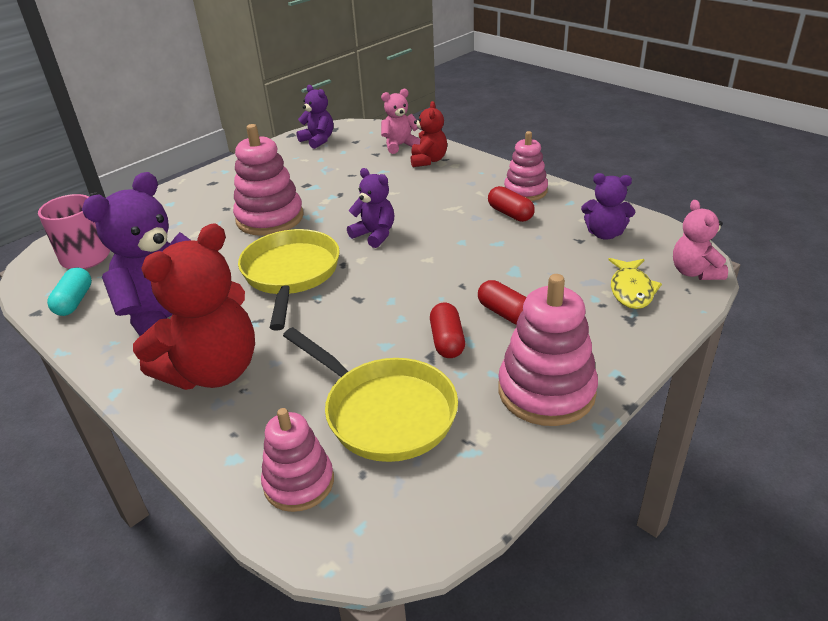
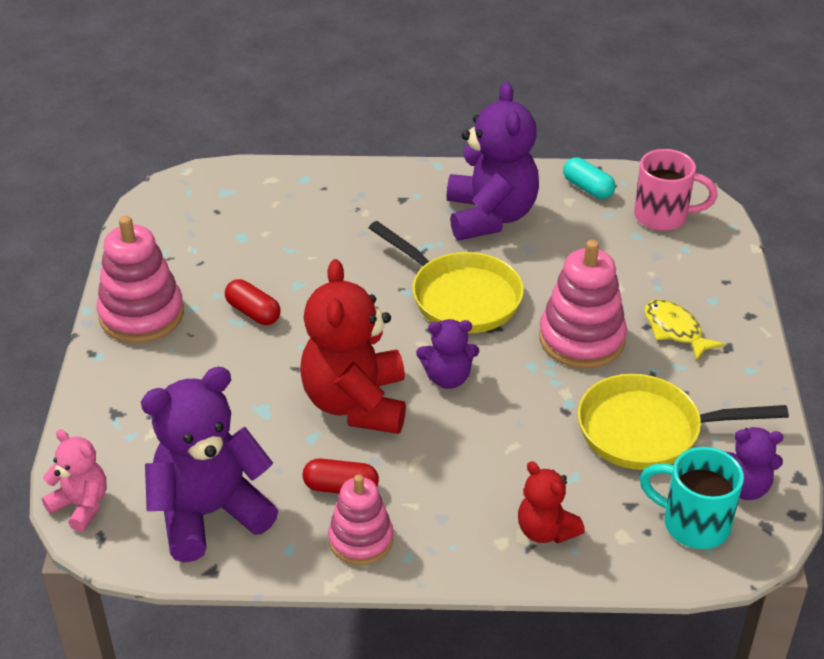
camera: 135 degrees right, 5 degrees up
(213, 371) = (396, 207): red teddy bear -> red teddy bear (356, 403)
(299, 483) = (249, 189): pink stacking toy -> none
(361, 139) = (693, 524): none -> turquoise mug
(384, 412) = (243, 245): yellow pan -> yellow pan (648, 430)
(400, 145) = (624, 541): pink teddy bear -> none
(505, 313) = (229, 360): red capsule -> none
(604, 234) = (209, 513): purple teddy bear -> purple teddy bear, size x1.89
(631, 290) = (133, 447): yellow fish -> yellow fish (675, 330)

